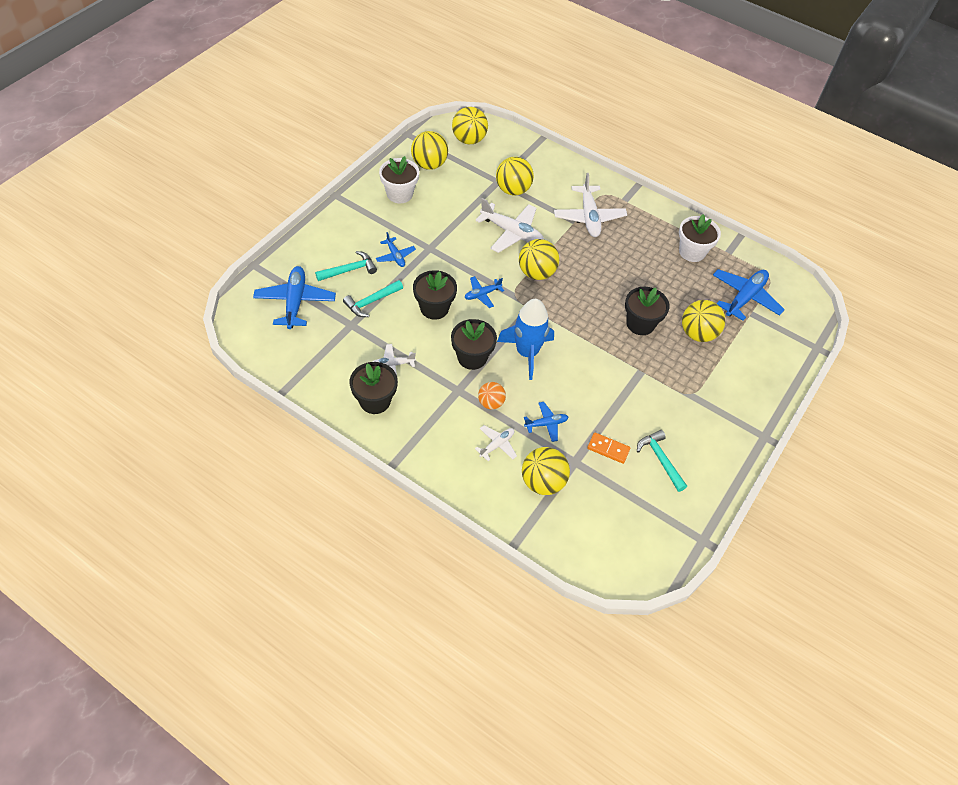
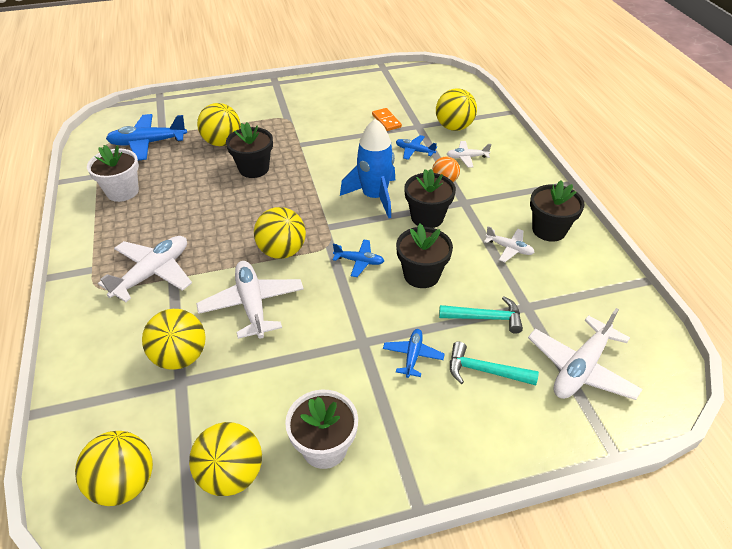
camera: 135 degrees left, 10 degrees down
(295, 302) = (580, 368): blue plane -> white plane
(660, 460) = (358, 102): turquoise hammer -> none

